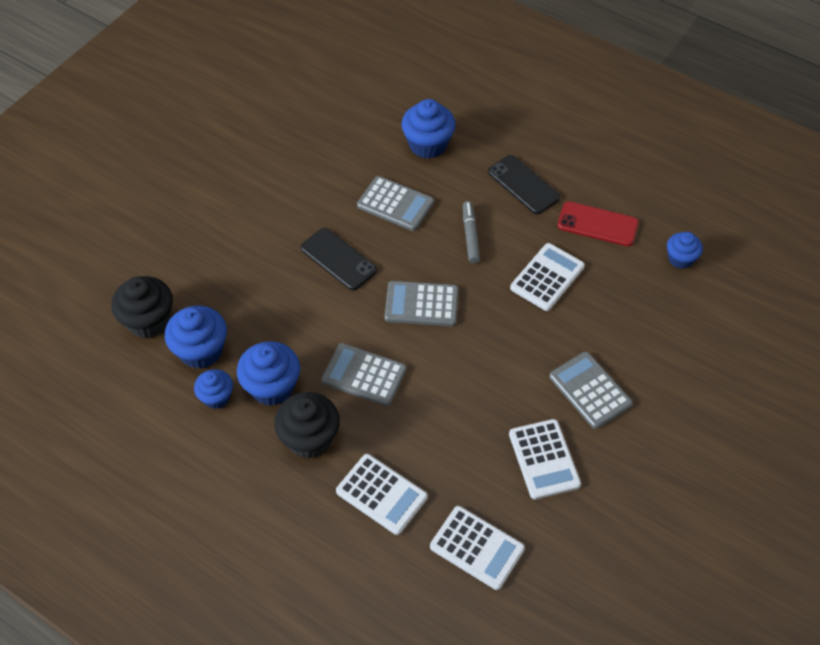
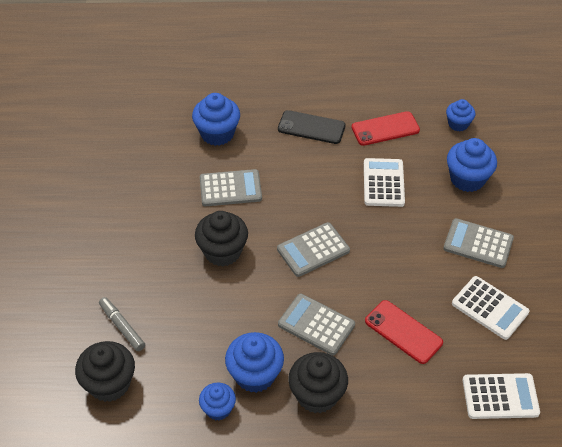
camera: 35 degrees left, 5 degrees down
(201, 350) = (174, 381): blue cupcake -> blue cupcake (467, 179)
(338, 259) = (222, 251): black phone -> black cupcake
(364, 375) = (316, 325): grey calculator -> grey calculator turned 45 degrees clockwise
(381, 494) = (404, 402): white calculator -> none
(438, 430) = (403, 332): none -> red phone
(470, 235) = (305, 182): grey marker -> grey marker (122, 327)

